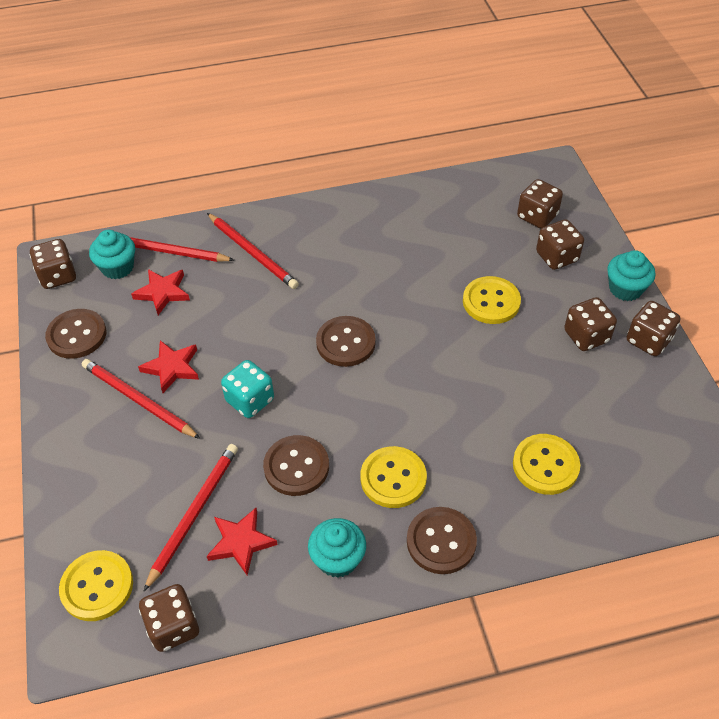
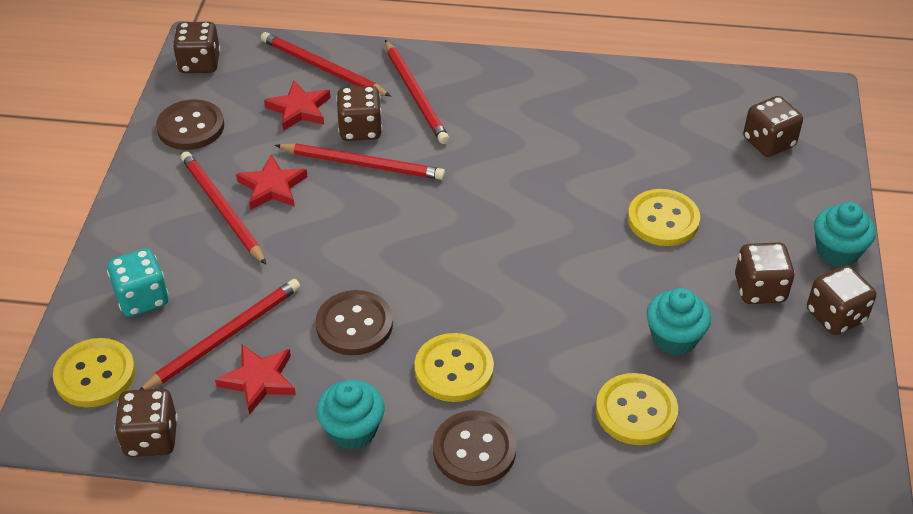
camera: 20 degrees right, 5 degrees down
(117, 267) = (264, 71): turquoise cupcake -> turquoise cupcake (674, 338)
(238, 325) = (363, 164): none -> red pencil
(250, 400) = (338, 243): turquoise dice -> turquoise dice (142, 298)
(345, 343) = (472, 215): brown button -> none
(556, 257) = (769, 193): brown dice -> brown dice (360, 129)

